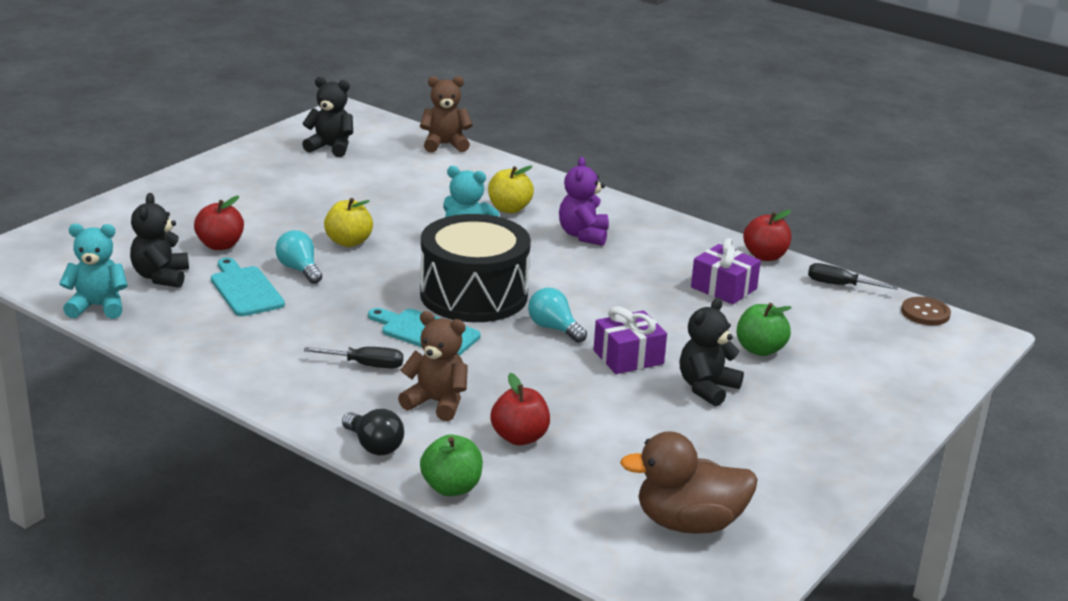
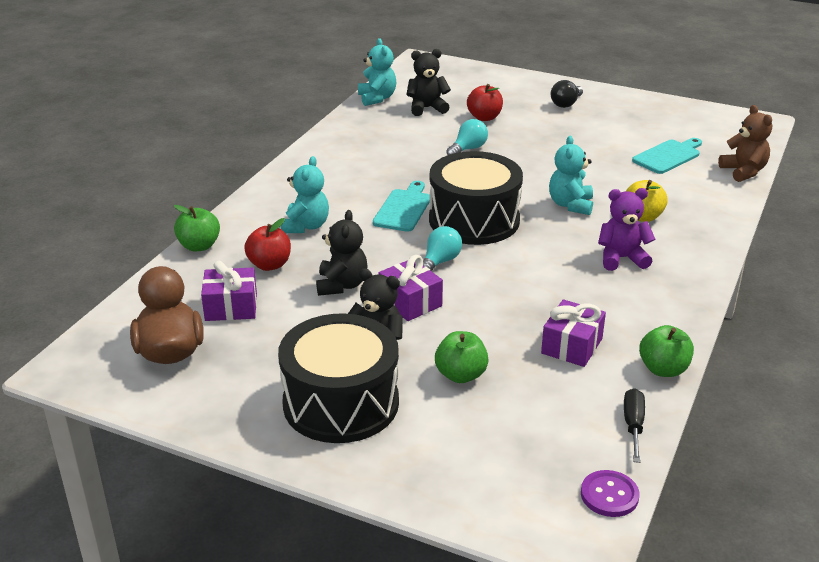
camera: 80 degrees right, 5 degrees up
(245, 290) = (426, 136): turquoise cutting board -> turquoise cutting board (668, 156)
(331, 147) = (683, 127): black teddy bear -> black teddy bear (341, 285)
(348, 242) = (525, 159): yellow apple -> none
(366, 365) = (345, 193): black screwdriver -> none
(374, 446) = (243, 211): black light bulb -> black light bulb (566, 104)
(437, 402) = (306, 226): brown teddy bear -> turquoise teddy bear
(606, 473) = (231, 307): none -> purple gift
(765, 256) = (663, 369): red apple -> green apple
(797, 420) = (341, 403): none -> black drum
(925, 313) = (609, 495): brown button -> purple button

